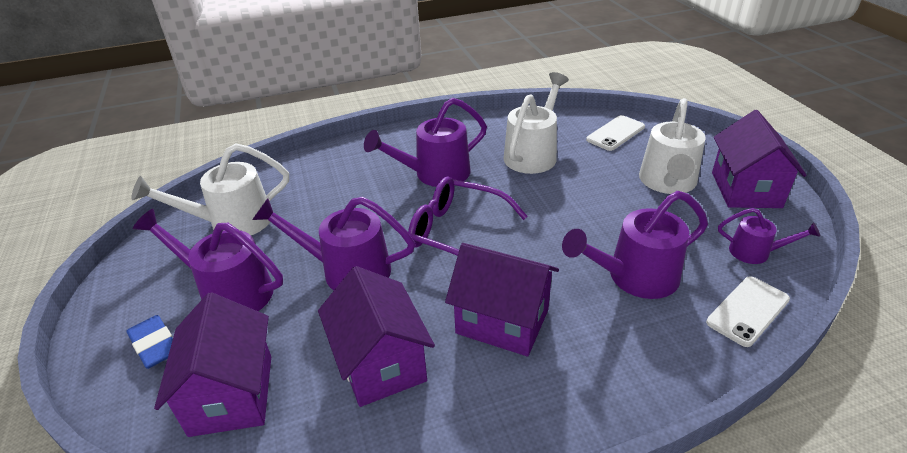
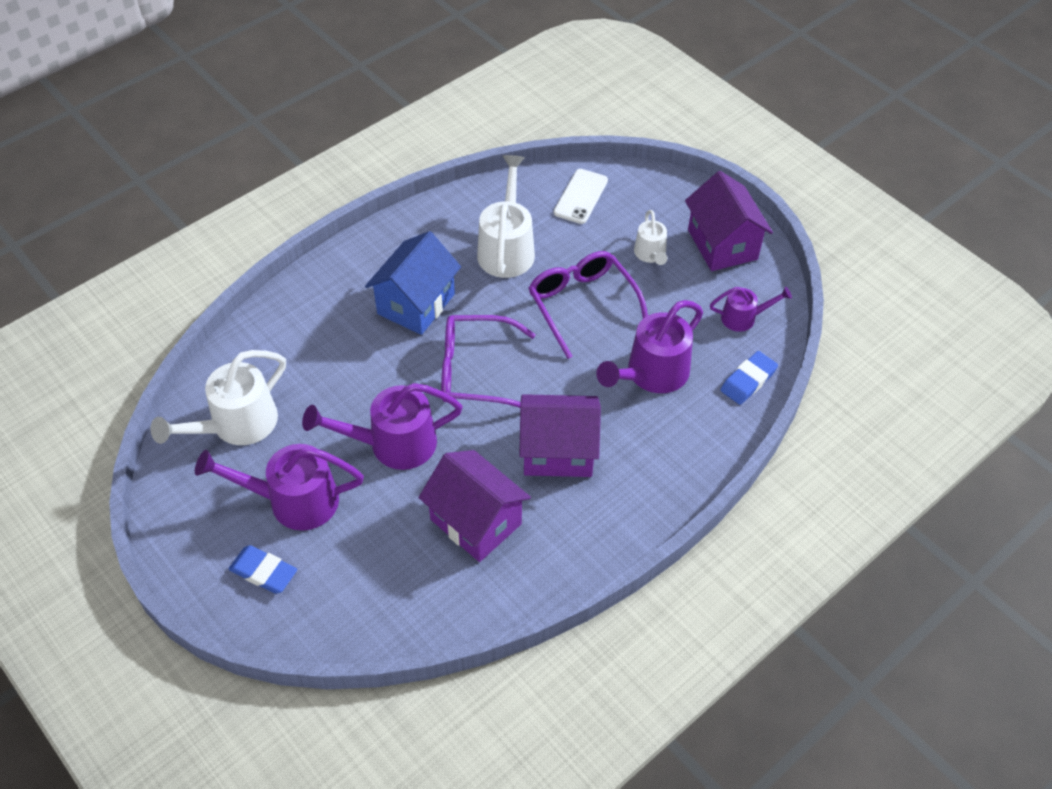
camera: 25 degrees left, 15 degrees up
(231, 394) = (367, 588): purple house -> none
(434, 174) = (416, 304): purple watering can -> blue house
(584, 206) = (582, 305): none -> purple glasses
(667, 183) = (651, 255): white watering can -> white watering can, size x0.56
(748, 311) = (748, 380): white phone -> blue eraser

